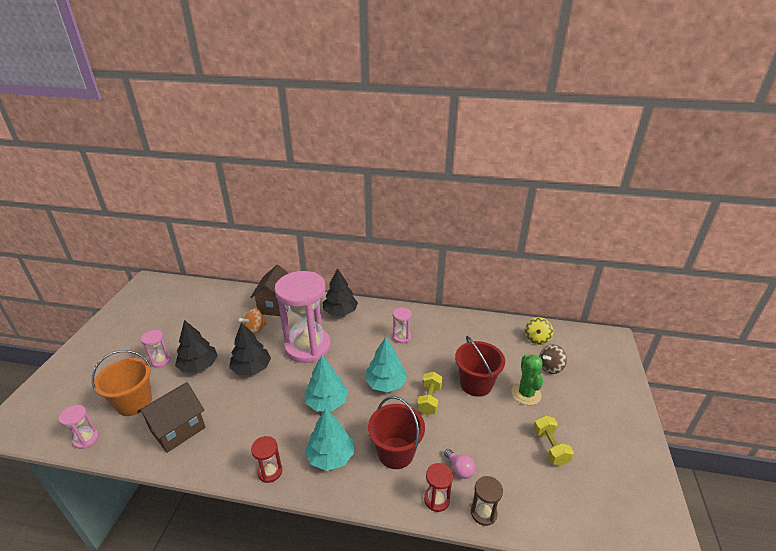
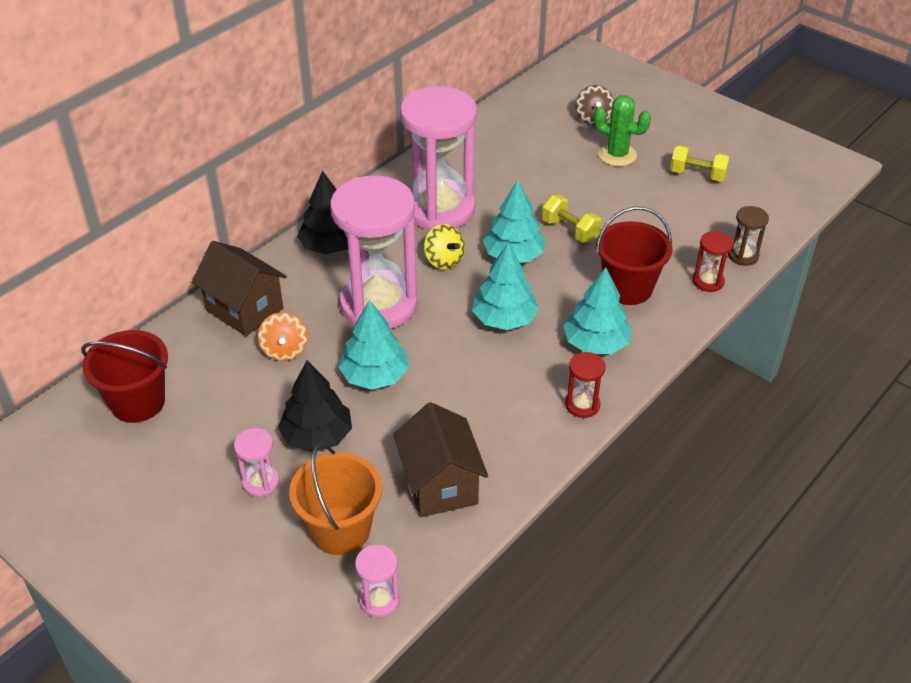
camera: 60 degrees left, 10 degrees up
(251, 368) = (375, 376): black tree -> turquoise tree
(401, 337) = (439, 209): pink hourglass -> pink hourglass, size x2.43
(459, 469) = (682, 249): pink light bulb -> none
(476, 384) = (574, 184): red bucket -> red bucket (138, 402)
(536, 339) = (541, 105): yellow spinning top -> yellow spinning top (444, 260)

